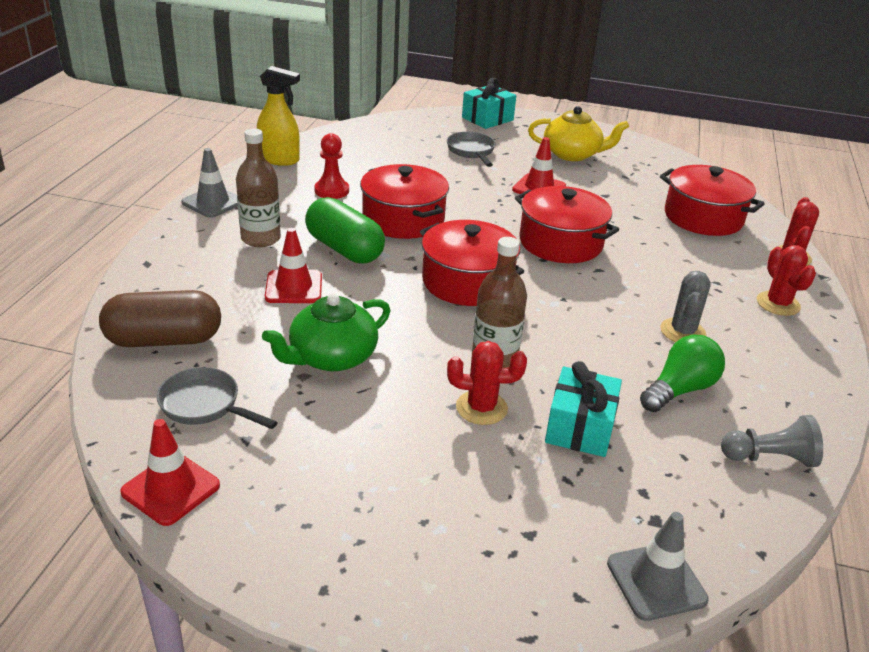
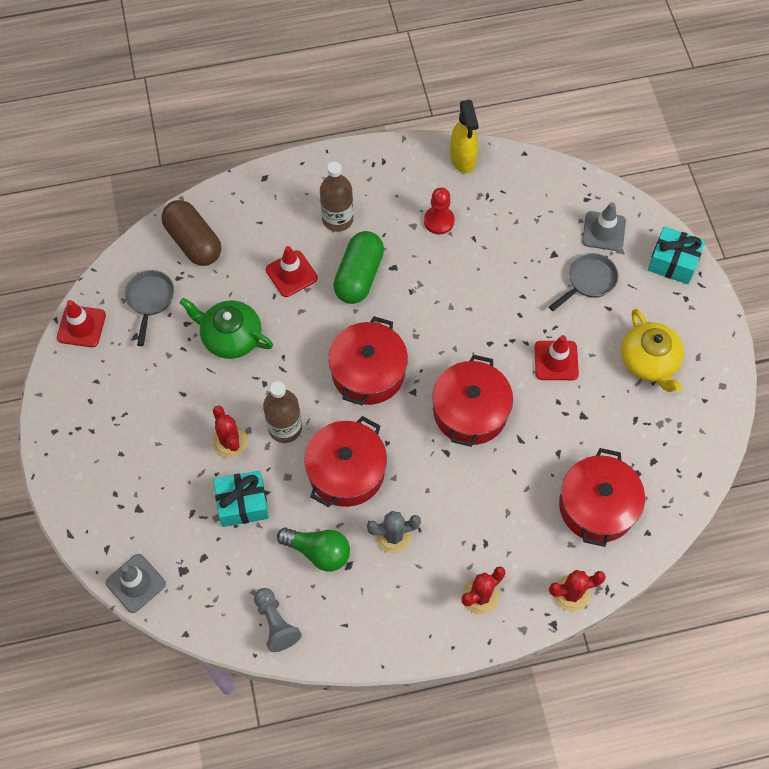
camera: 65 degrees right, 30 degrees up
(213, 202) = (365, 161): grey traffic cone -> grey traffic cone (603, 231)
(403, 219) = (429, 290): red pot -> red pot (346, 471)

